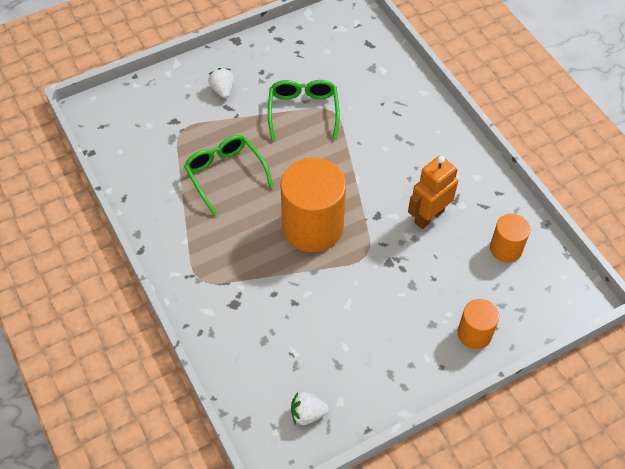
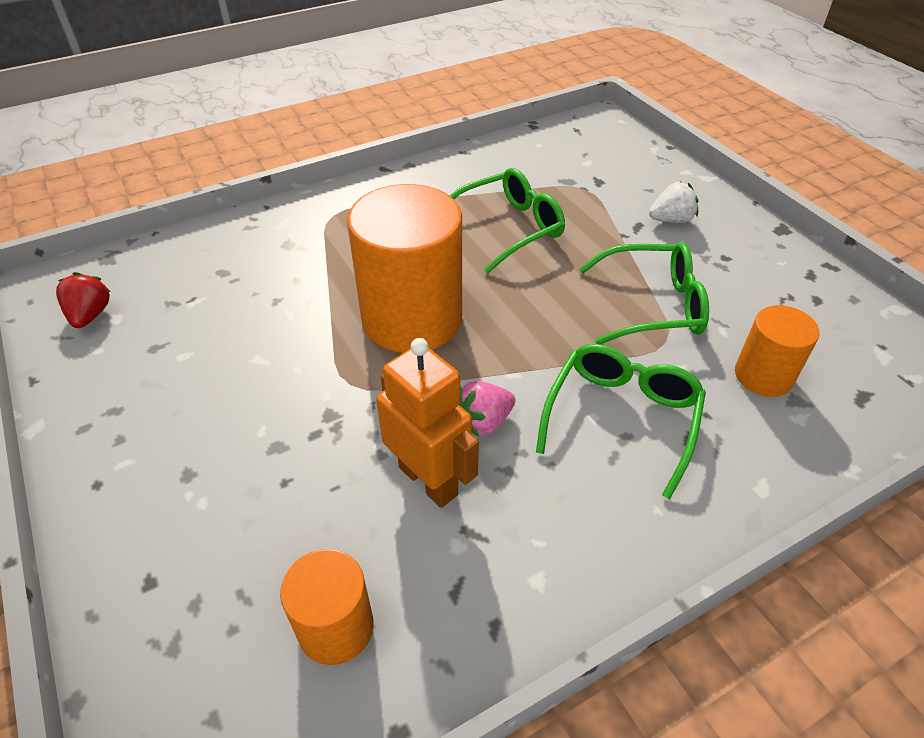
camera: 90 degrees right, 10 degrees down
(307, 414) = (90, 315): white strawberry -> red strawberry
(386, 136) = (621, 418): none -> green glasses
(391, 193) = (483, 422): none -> pink strawberry
(474, 334) = (144, 544): orange cylinder -> orange cylinder (763, 375)

